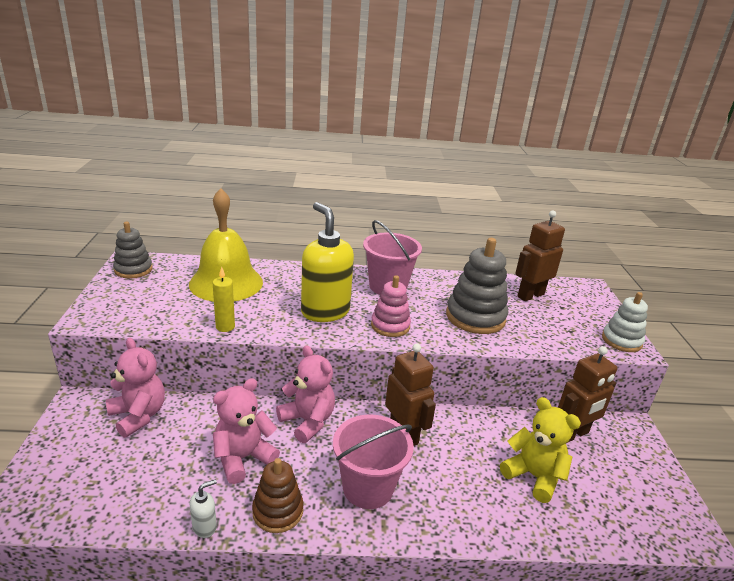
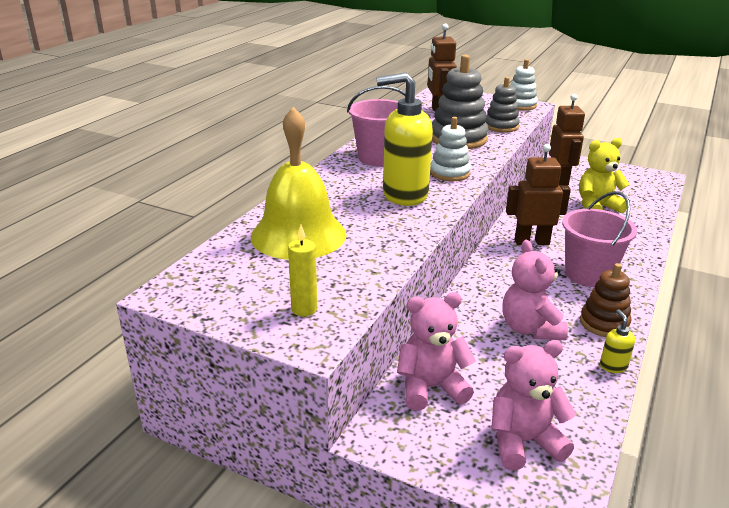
camera: 60 degrees left, 0 degrees up
(133, 270) = (201, 293): grey stacking toy -> grey stacking toy (501, 126)
(205, 527) = (613, 366): white soap dispenser -> yellow soap dispenser
(225, 327) = (398, 250): yellow candle -> yellow candle (304, 309)
(308, 421) = (493, 283): pink teddy bear -> pink teddy bear (523, 442)
(390, 326) = (450, 173): pink stacking toy -> white stacking toy

